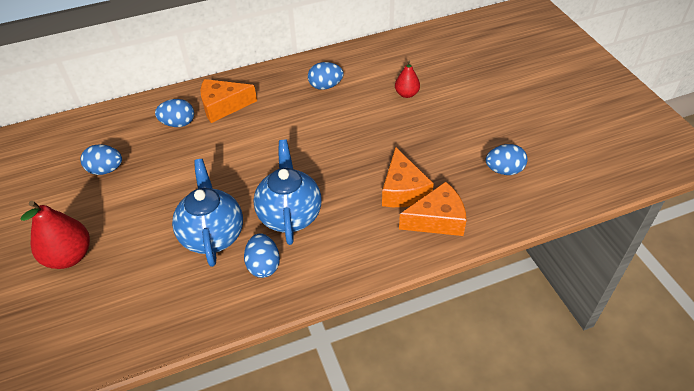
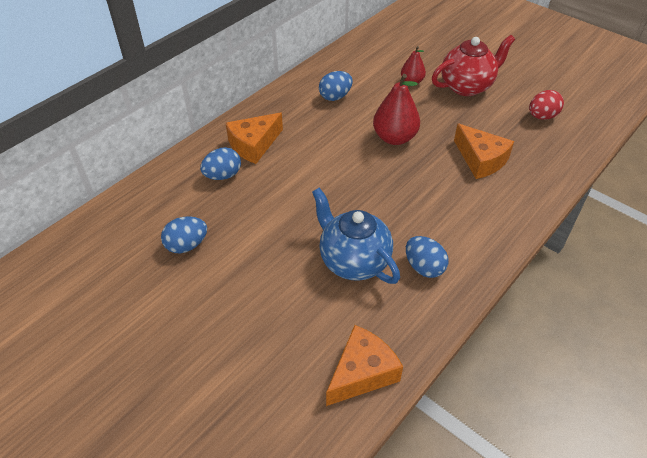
camera: 30 degrees left, 0 degrees up
(69, 256) = (227, 341): red pear -> red pear (394, 138)
(290, 215) = (406, 216): blue teapot -> none
(437, 220) = (528, 173): orange cheese -> orange cheese (362, 373)
(455, 115) = (467, 86): none -> red teapot
(504, 170) = (542, 116): blue egg -> red egg

